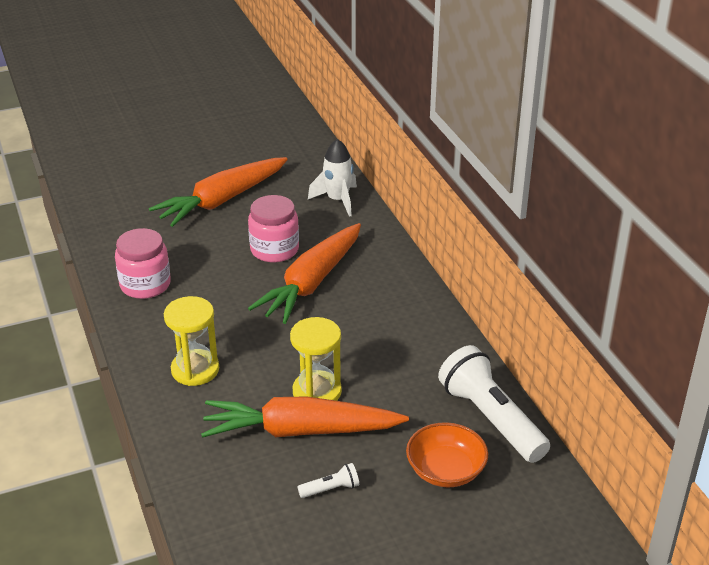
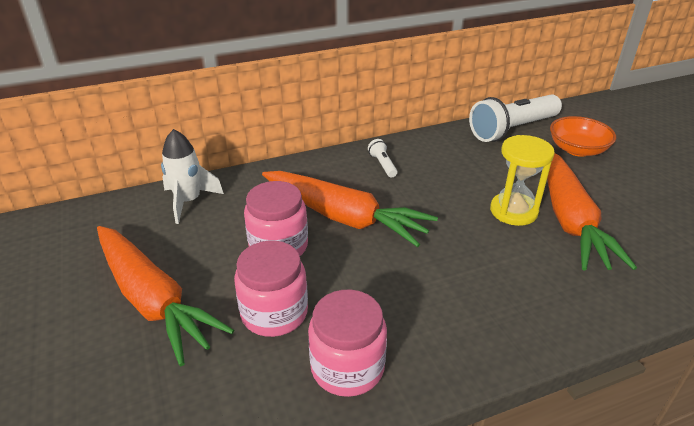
camera: 90 degrees left, 0 degrees up
(195, 370) = (509, 299): yellow hourglass -> none
(201, 252) = (274, 313): none -> pink jar
(331, 489) = (630, 202): white flashlight -> white flashlight (383, 165)

